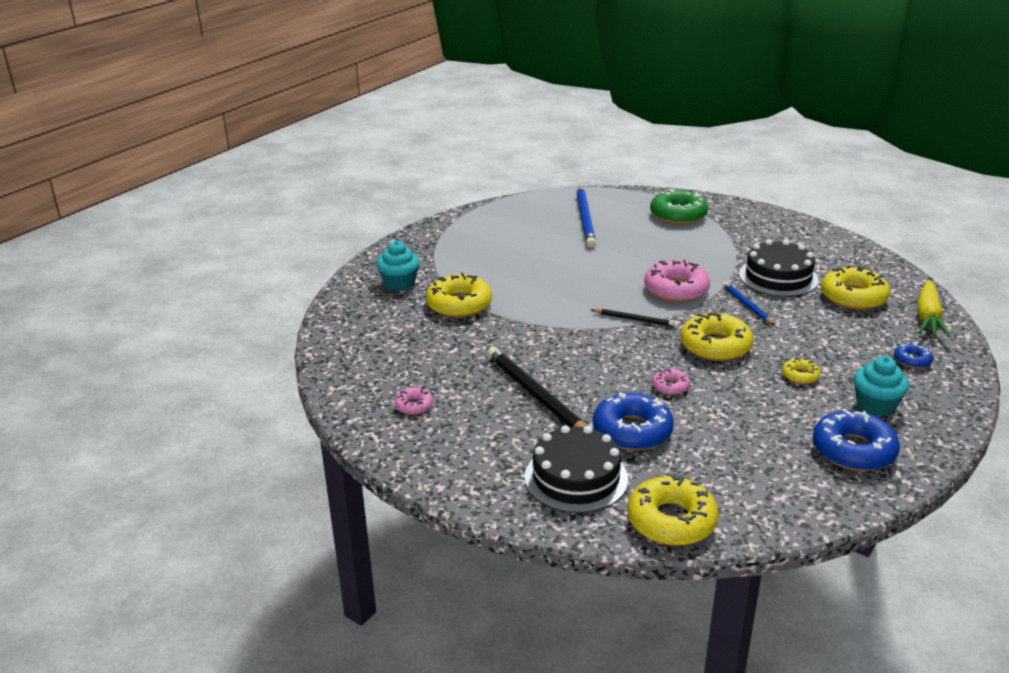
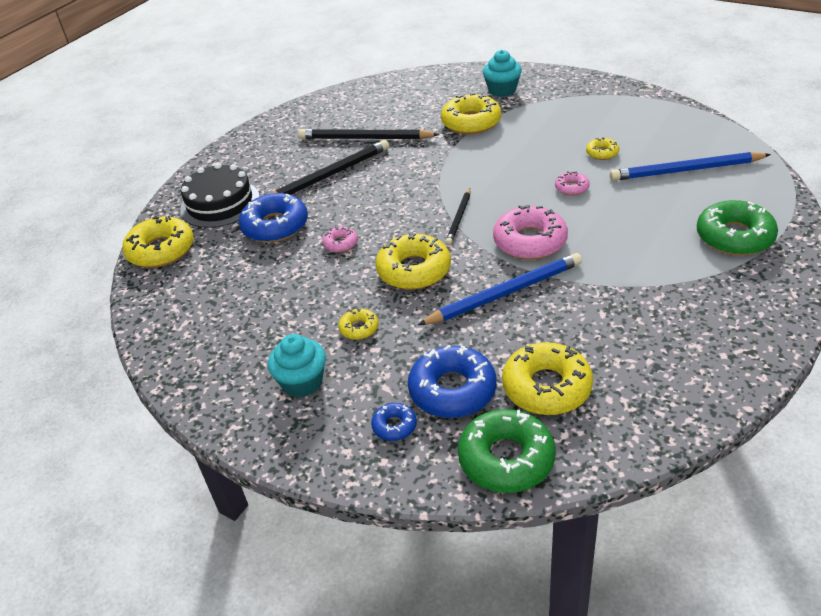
camera: 90 degrees right, 10 degrees up
(414, 405) = (317, 126): pink donut -> pink donut (571, 188)
(463, 370) = (365, 138): none -> black pencil
(546, 247) = (602, 153): none -> yellow donut
(747, 305) = (505, 293): blue pencil -> blue pencil, size x1.79
(778, 277) = (584, 320): black cake -> none
(853, 450) = (229, 358): blue donut -> blue donut (452, 390)
(928, 317) = (506, 459): yellow carrot -> green donut

